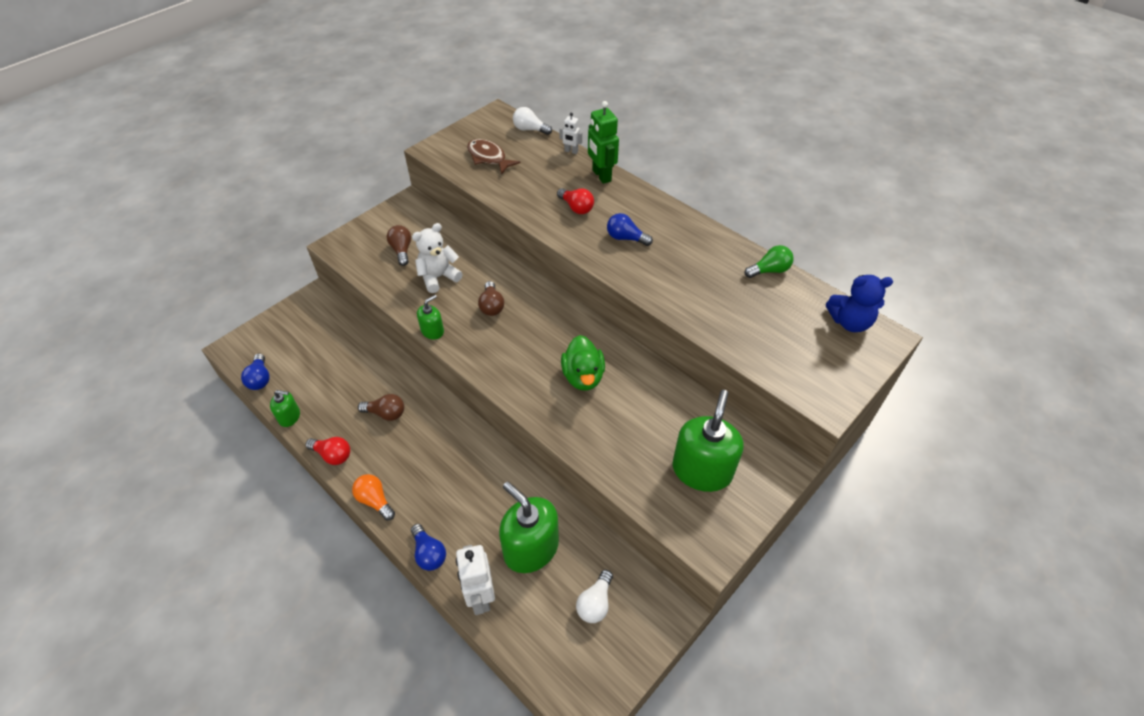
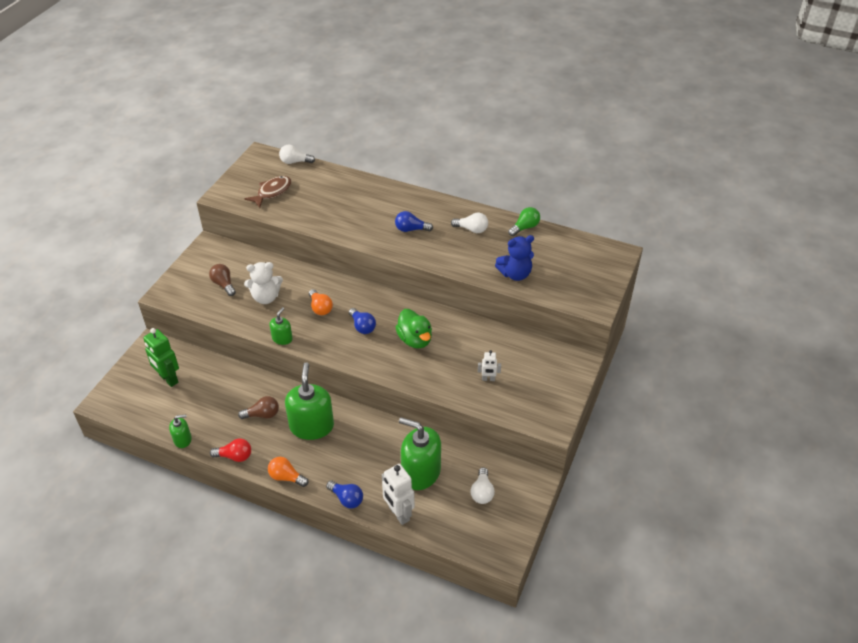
camera: 20 degrees left, 5 degrees down
(260, 379) = (140, 419): blue light bulb -> blue light bulb (362, 327)
(438, 277) = (266, 297): white teddy bear -> white teddy bear turned 135 degrees counterclockwise
(488, 158) = (272, 192): brown fish -> brown fish turned 105 degrees clockwise
(491, 306) = (320, 308): brown light bulb -> orange light bulb
(571, 151) = (337, 172): white robot -> white robot (488, 379)
(576, 208) = (362, 215): red light bulb -> none
(601, 176) = (370, 186): green robot -> green robot (168, 379)
(700, 256) = (472, 229): none -> white light bulb
(702, 470) = (526, 378): green soap dispenser -> green soap dispenser (311, 426)
(849, 322) = (592, 249): blue teddy bear -> blue teddy bear (515, 274)

